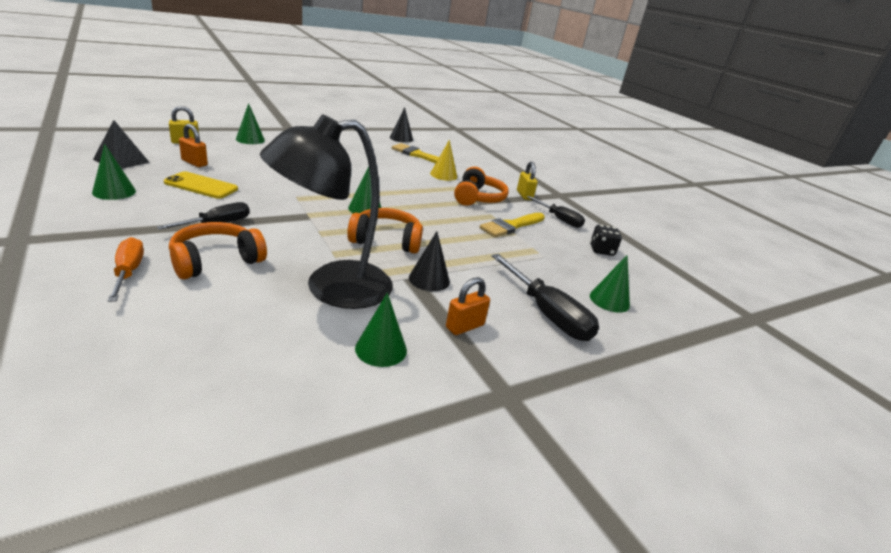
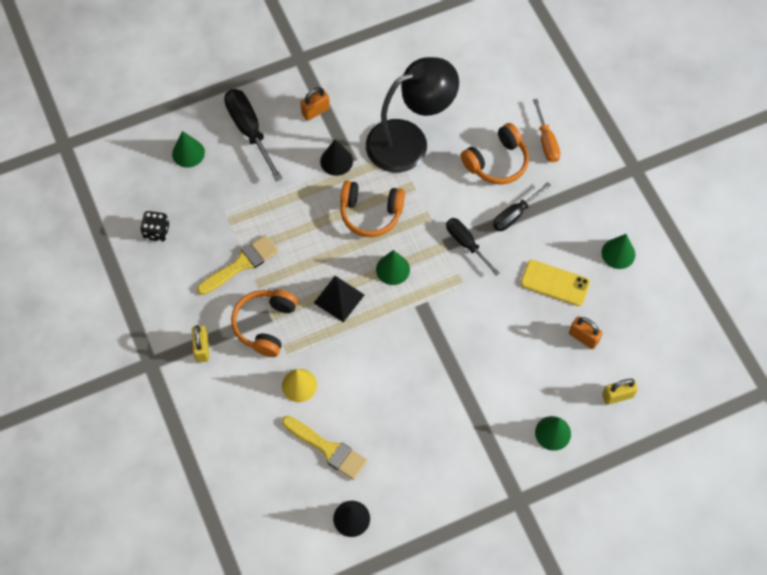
camera: 170 degrees left, 35 degrees up
(121, 161) = (650, 322): black pyramid -> black pyramid (339, 298)
(381, 349) = (372, 86): green cone -> none
(559, 219) = (178, 292): black screwdriver -> black screwdriver (466, 244)

